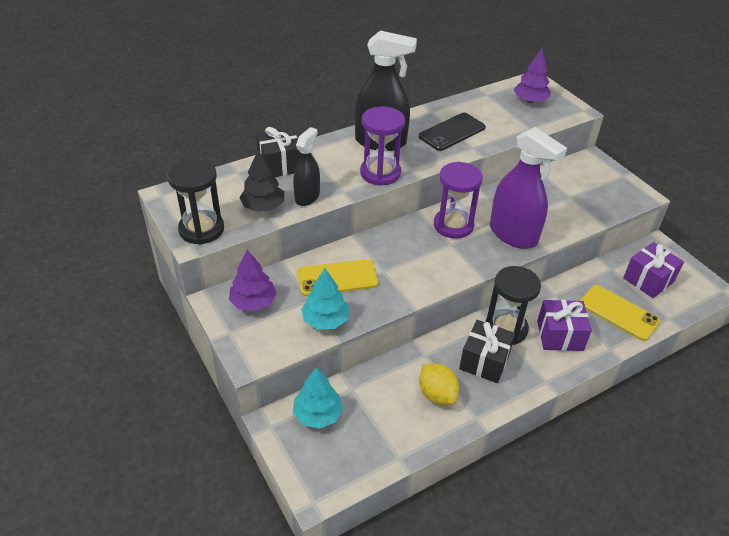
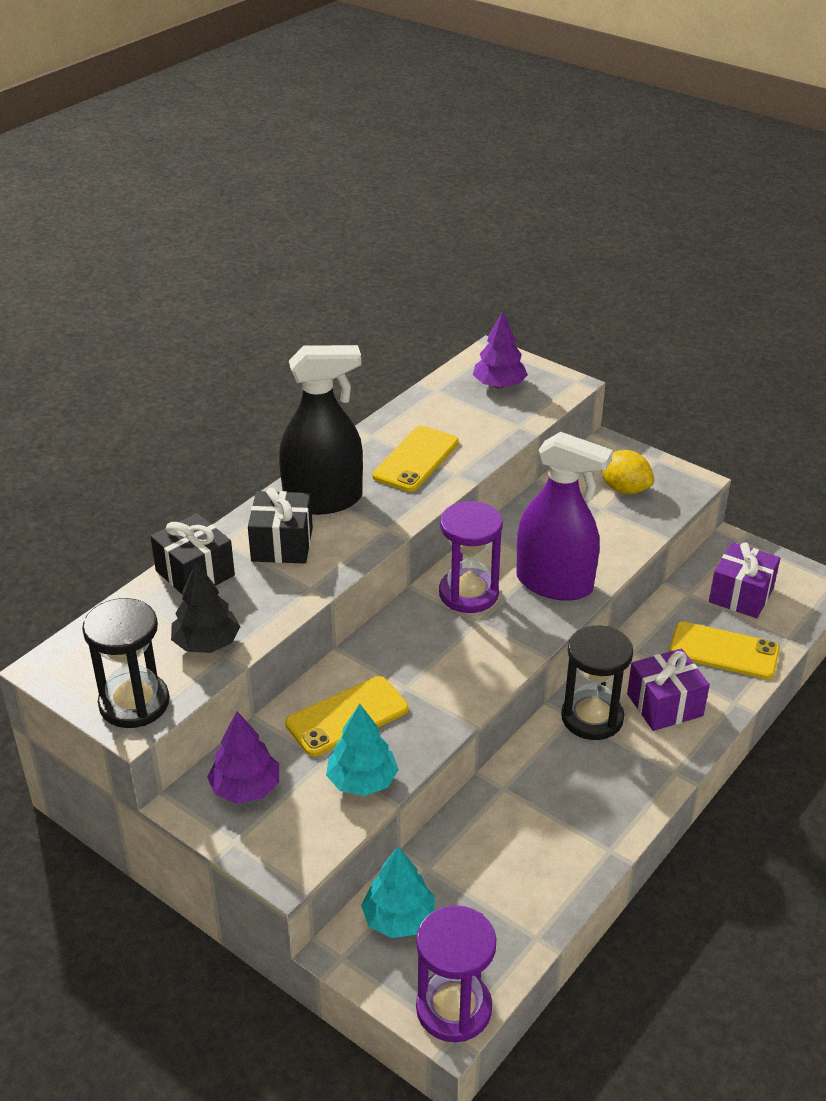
camera: 20 degrees left, 5 degrees down
(307, 197) = (262, 611): black spray bottle -> none
(380, 173) = (348, 546): purple hourglass -> purple hourglass (454, 1008)
(437, 395) = (545, 837): yellow lemon -> yellow lemon (624, 489)
(452, 132) = (416, 459): black phone -> yellow phone
(484, 361) = (585, 771): black gift -> black gift (282, 544)

